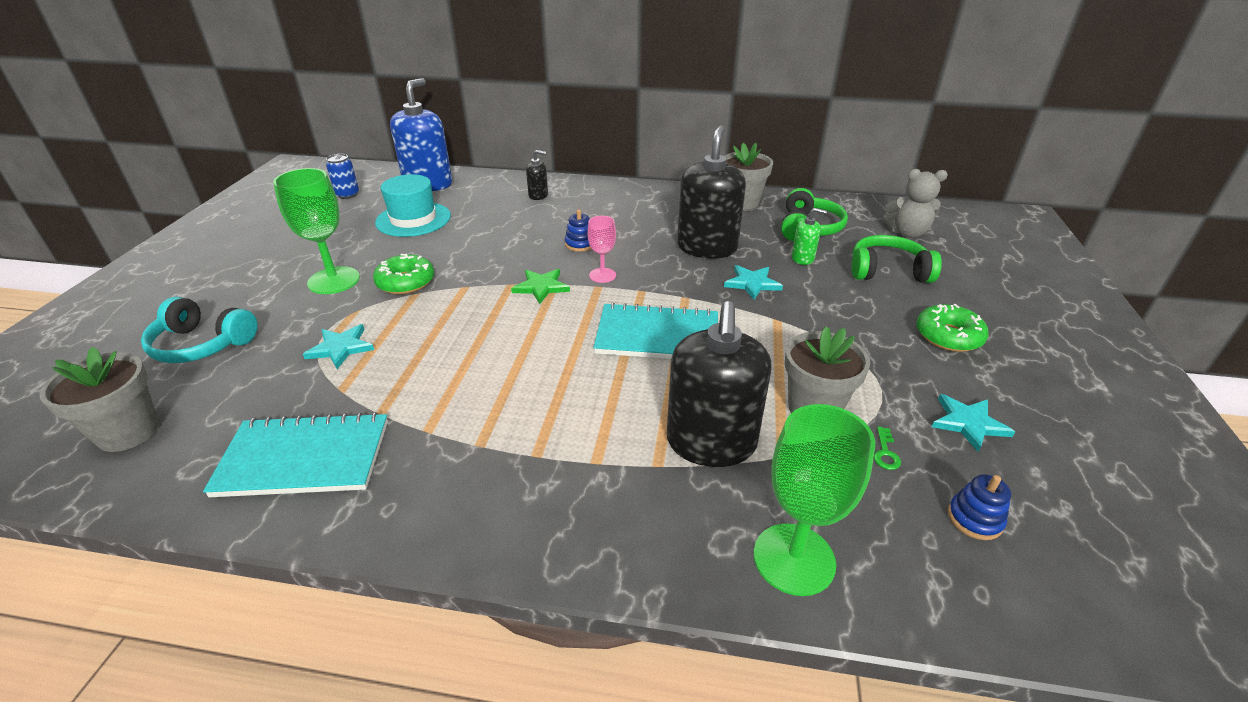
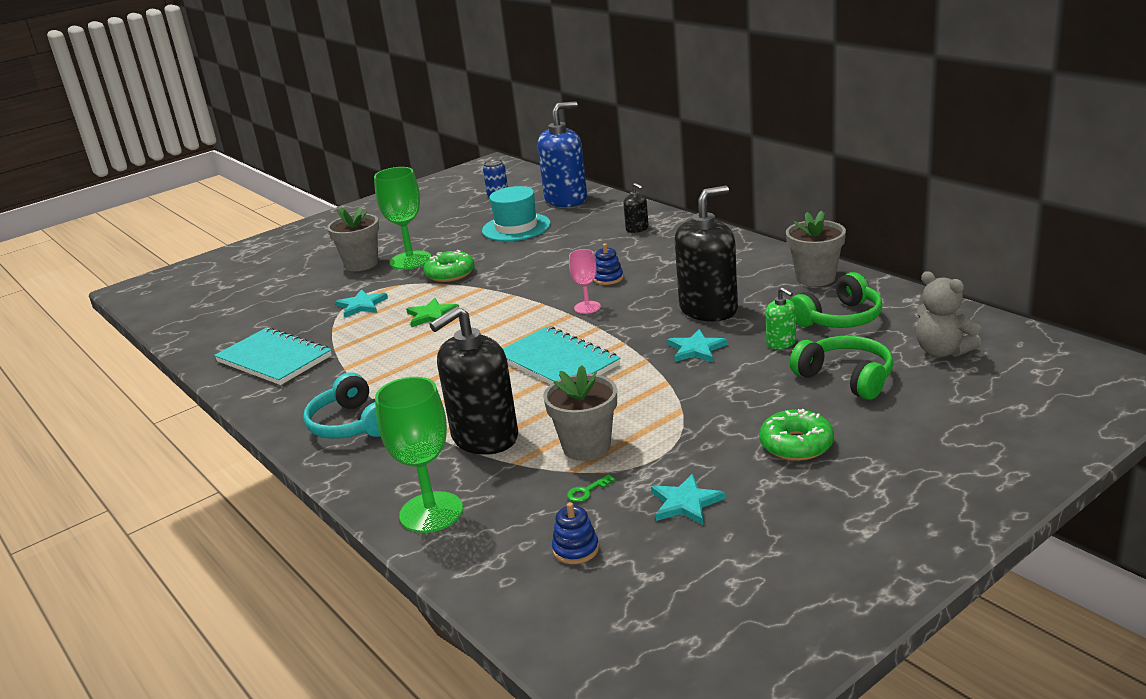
camera: 45 degrees right, 10 degrees down
(128, 432) = (220, 317): grey flower pot -> grey flower pot (361, 264)
(202, 344) = (299, 281): turquoise headphones -> turquoise headphones (352, 424)
(541, 287) = (531, 303): green star -> green star (431, 315)

